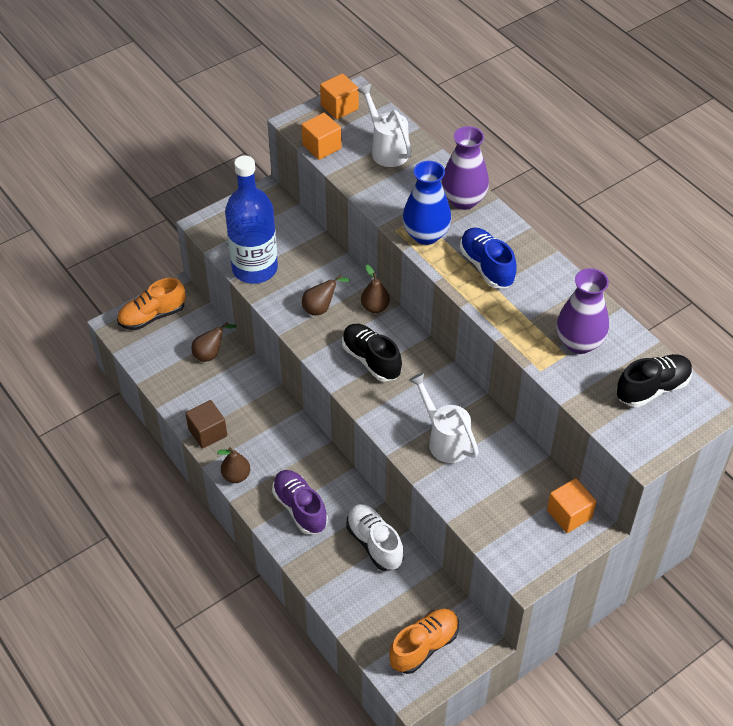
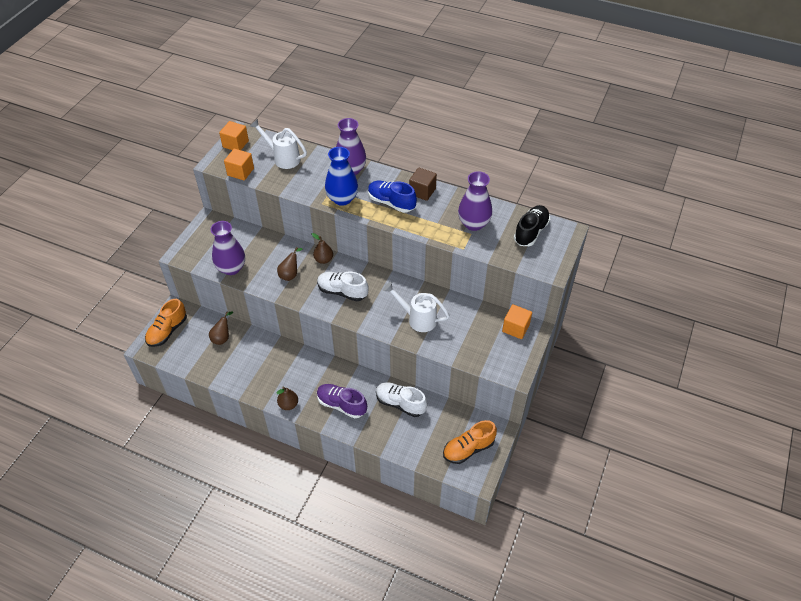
camera: 30 degrees left, 0 degrees up
(207, 432) = (252, 387): brown cube -> brown cube (422, 191)
(255, 268) = (231, 268): blue bottle -> purple vase
(371, 360) = (342, 292): black shoe -> white shoe
(424, 646) = (468, 449): orange shoe -> orange shoe turned 135 degrees counterclockwise

